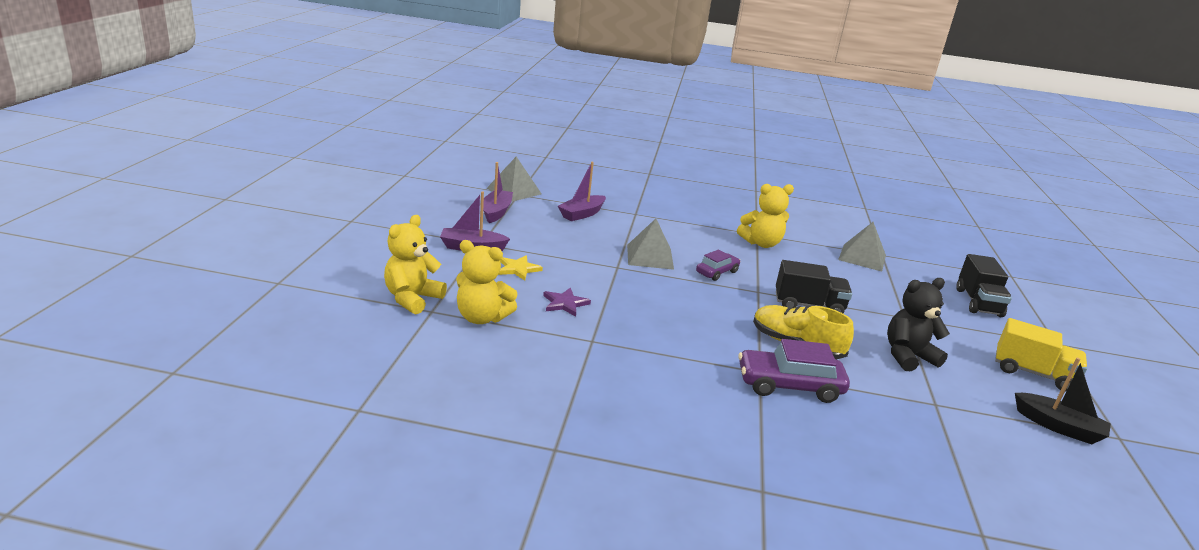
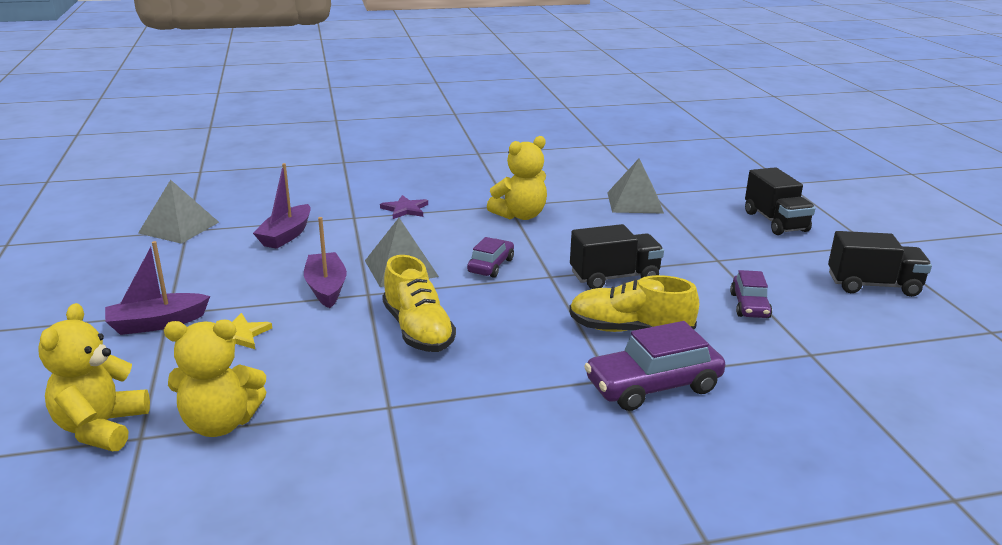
camera: 20 degrees left, 0 degrees up
(496, 212) = (168, 263): purple boat -> purple boat (326, 288)
(565, 303) = (326, 365): purple star -> purple star (405, 209)
(639, 300) = (418, 330): none -> yellow shoe
(908, 356) = (749, 306): black teddy bear -> purple car
(1032, 373) = (873, 285): yellow truck -> black truck
(1058, 427) = (934, 339): black boat -> none

